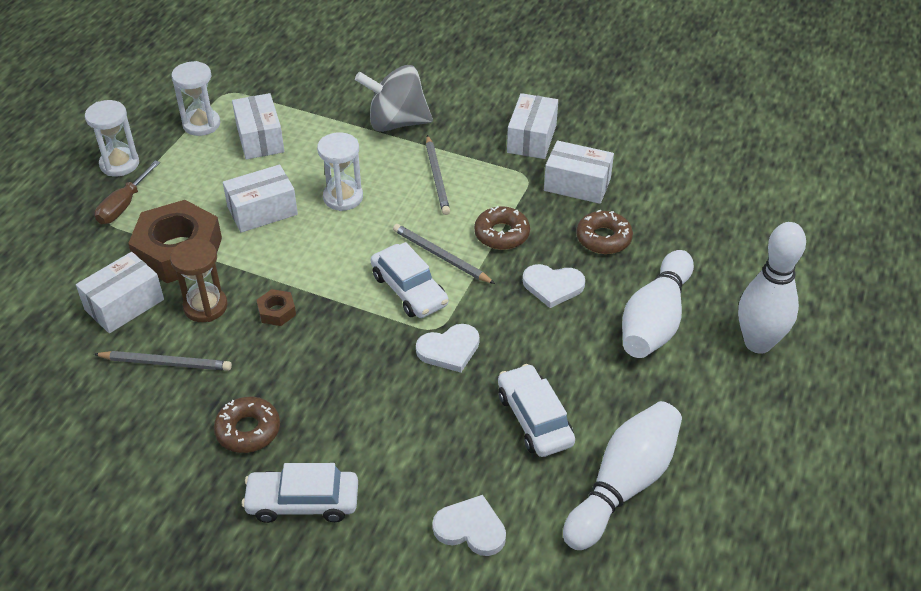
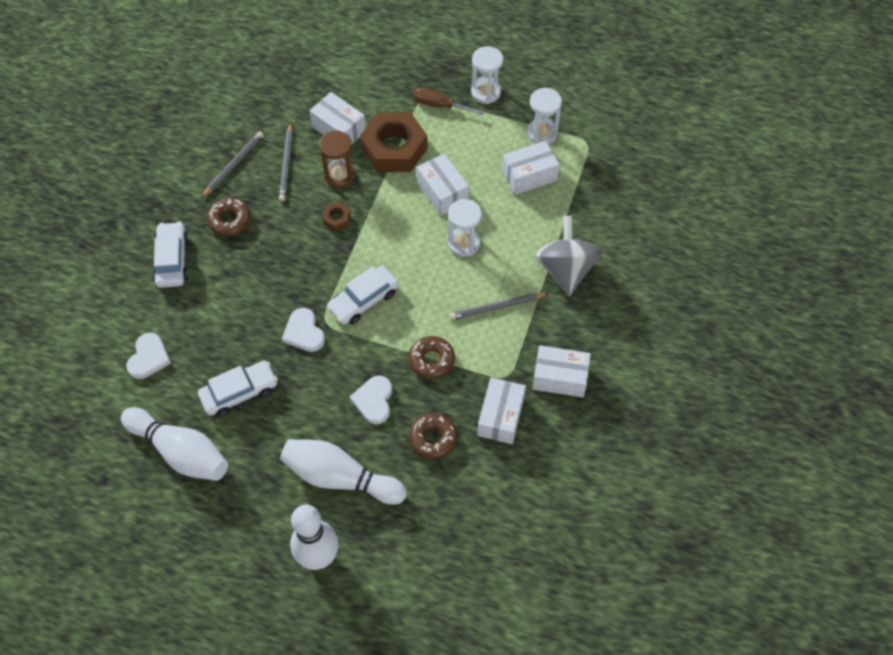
camera: 85 degrees right, 15 degrees up
(441, 256) = (402, 318): grey pencil -> grey pencil (233, 165)

